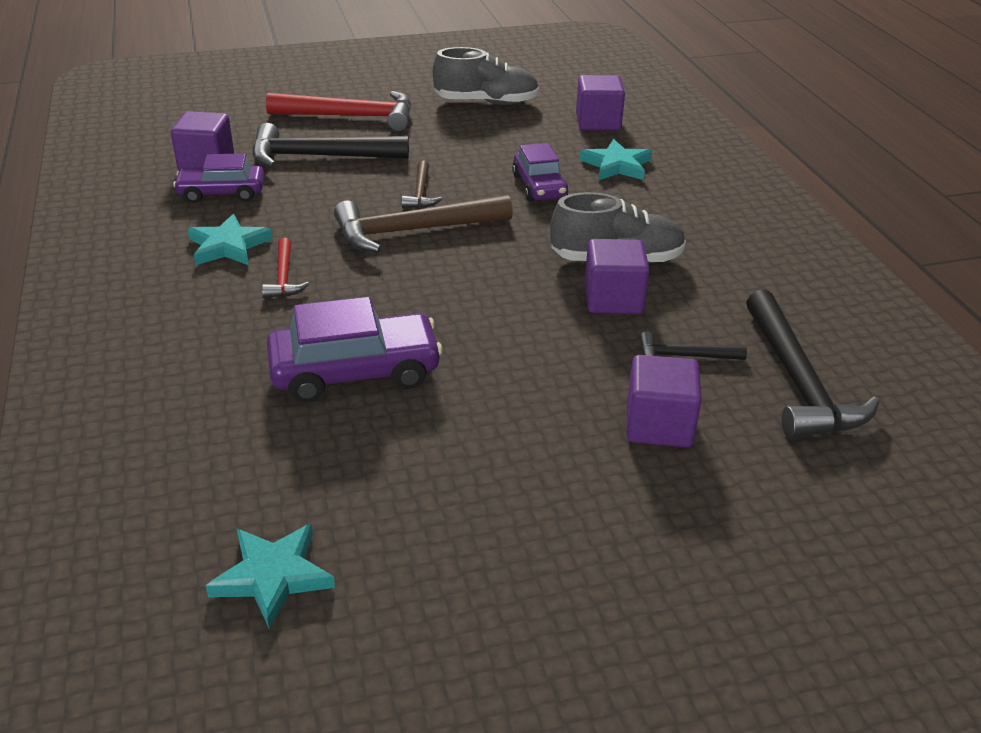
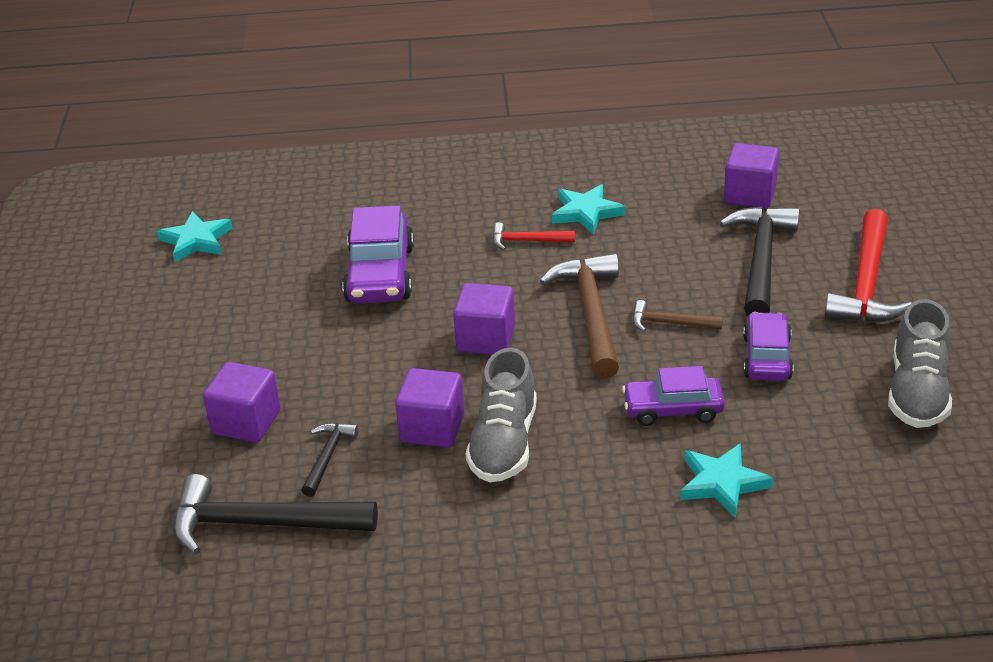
camera: 105 degrees right, 0 degrees up
(222, 193) = (686, 205): purple car -> purple car (766, 357)
(598, 122) = (854, 488): purple cube -> purple cube (486, 339)

